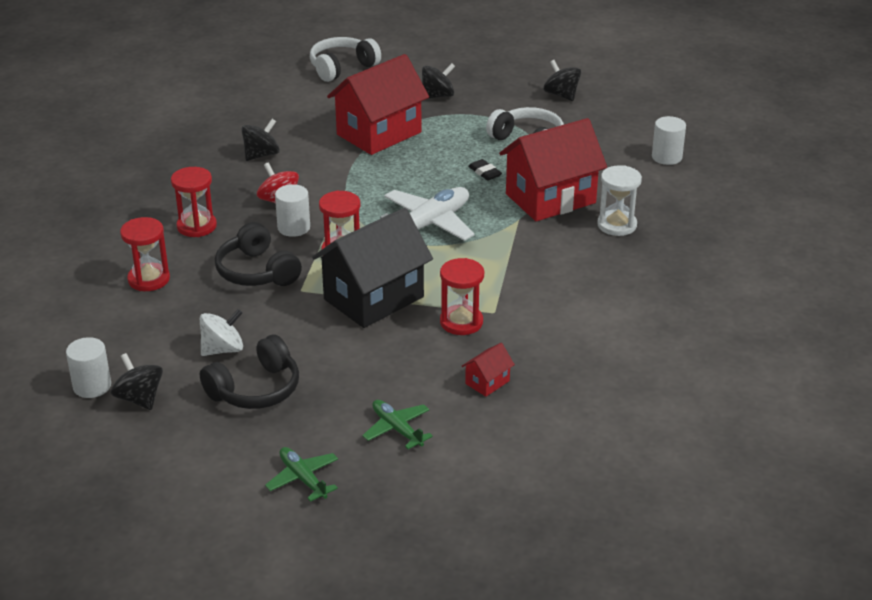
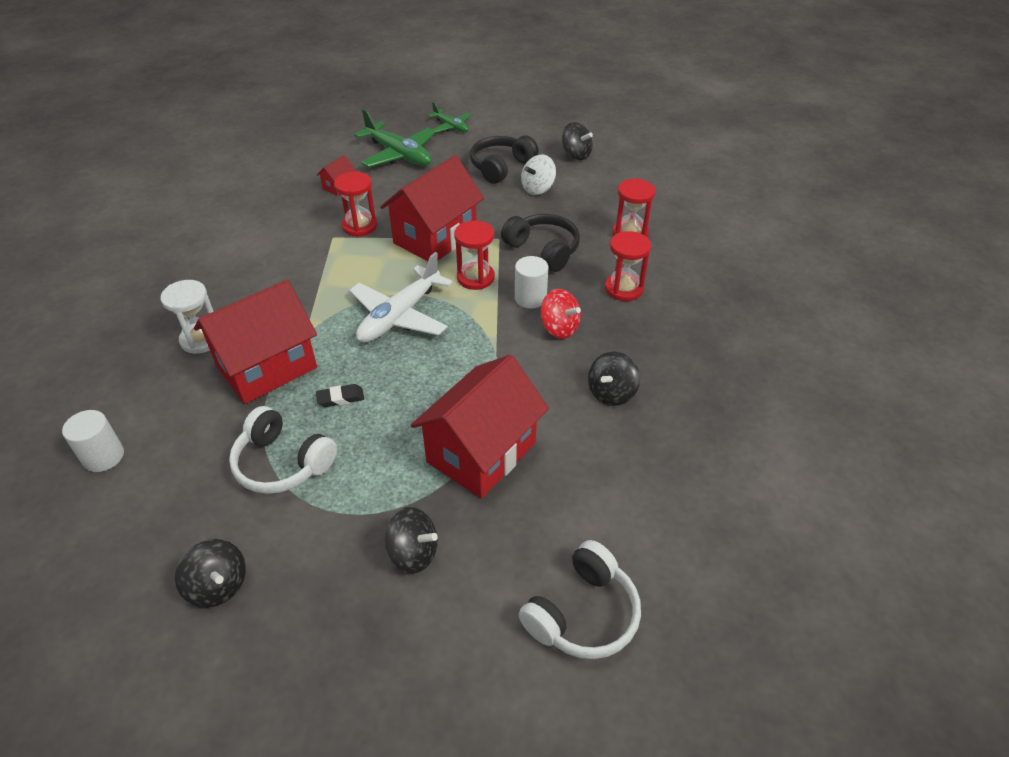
camera: 170 degrees right, 10 degrees up
(92, 386) = (613, 158): white cylinder -> none
(373, 298) = (435, 238): black house -> red house
(397, 429) = (399, 155): green plane -> green plane, size x1.79
(437, 96) = (413, 553): black spinning top -> black spinning top turned 120 degrees counterclockwise
(485, 172) = (340, 398): black eraser -> black eraser turned 60 degrees counterclockwise

